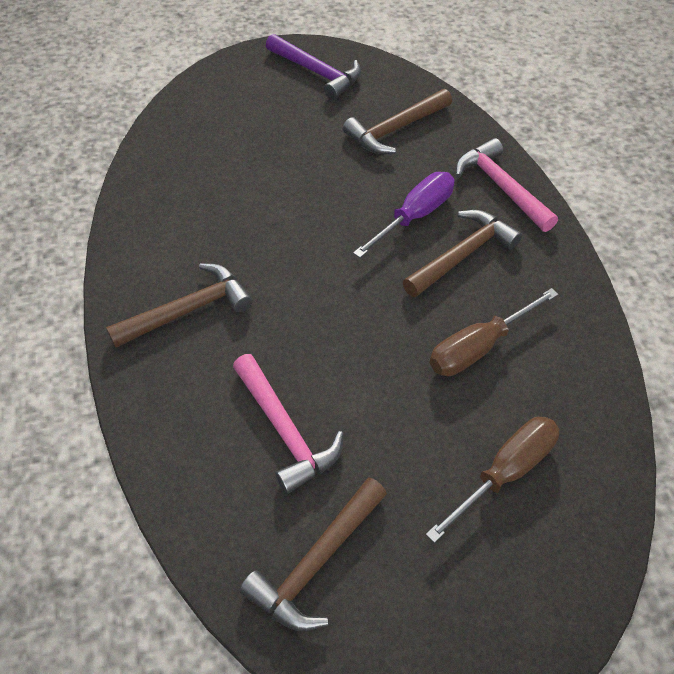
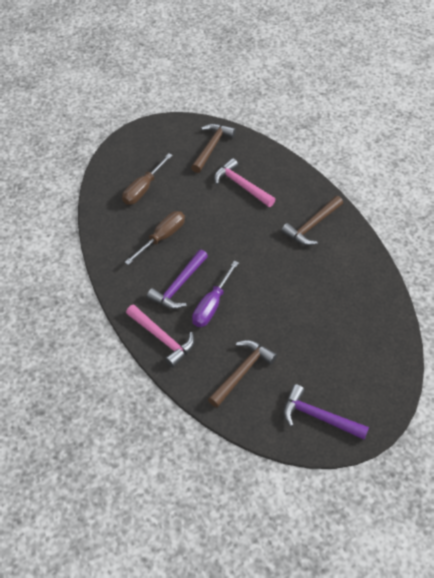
camera: 165 degrees right, 0 degrees up
(462, 255) = (179, 286): brown hammer -> purple hammer

